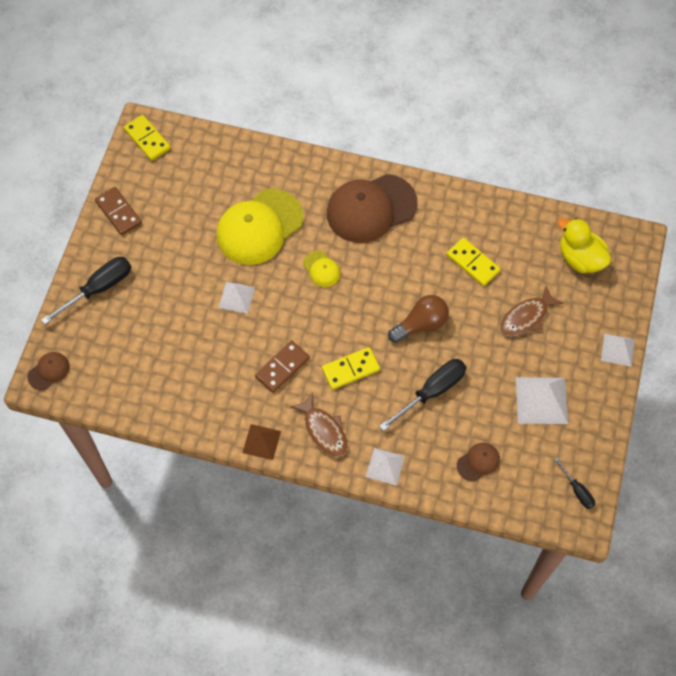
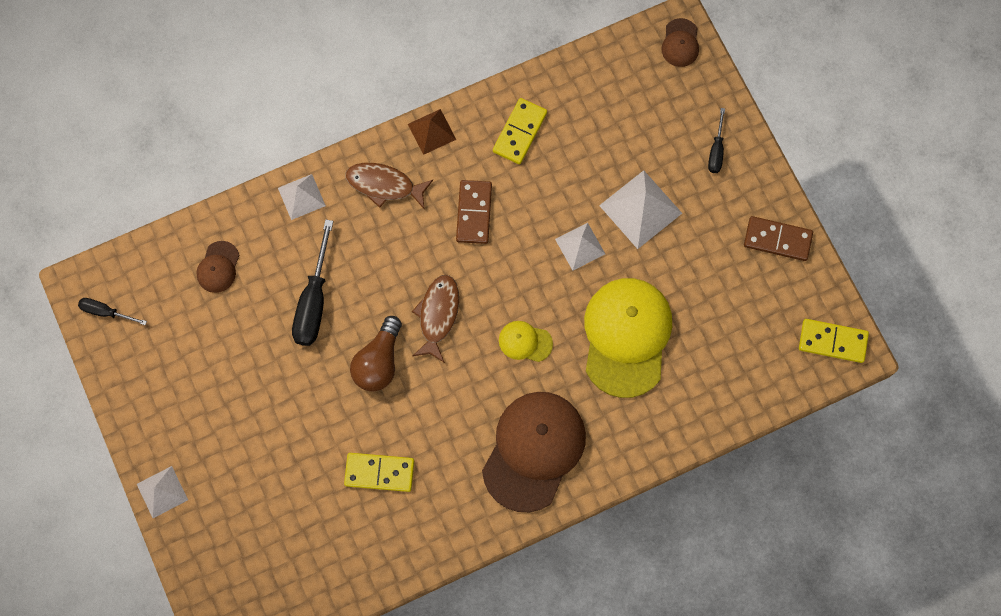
camera: 140 degrees right, 10 degrees up
(99, 288) = (716, 151): black screwdriver -> black screwdriver, size x0.54
(350, 369) = (409, 262): yellow domino -> yellow domino (520, 132)
(526, 317) = (279, 454): brown fish -> brown fish (438, 315)
(541, 400) = (202, 375): white pyramid -> white pyramid (640, 209)
(580, 258) = (272, 570): yellow duck -> none

